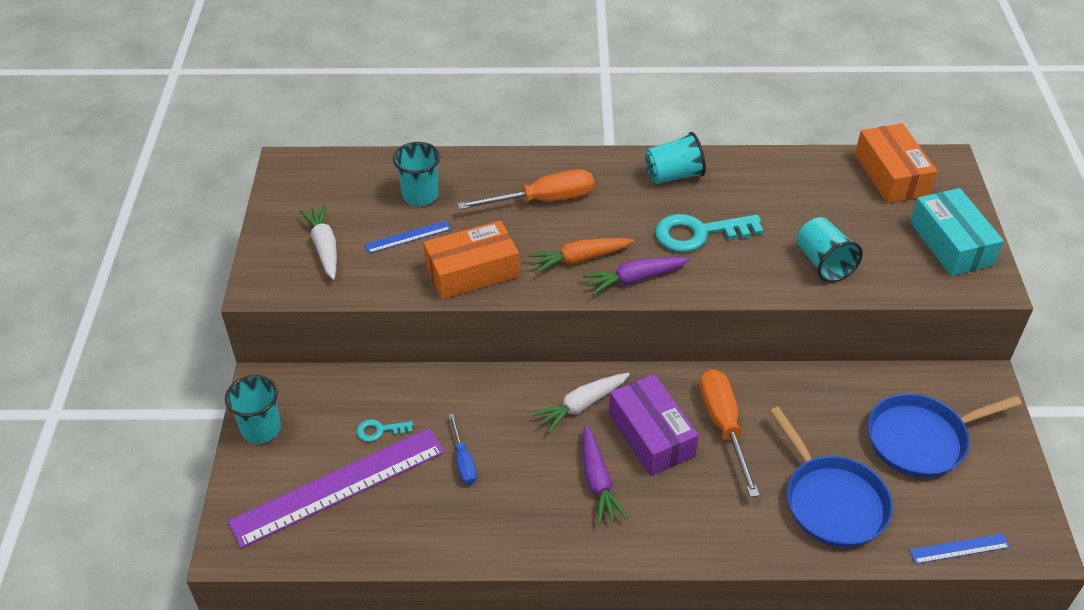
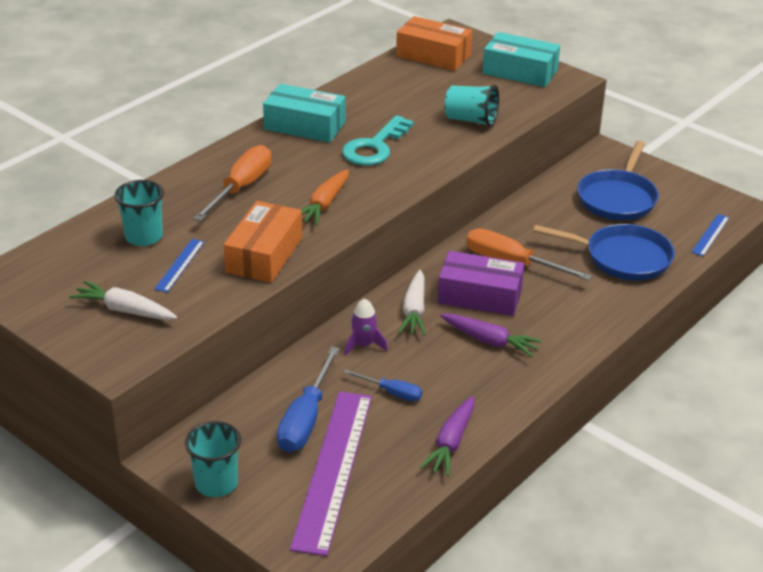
camera: 50 degrees left, 10 degrees down
(379, 430) = (306, 419): turquoise key -> blue screwdriver
(503, 404) = (364, 345): none -> purple rocket
(635, 279) = (378, 193): purple carrot -> purple carrot (451, 443)
(673, 175) = (305, 126): turquoise cup -> turquoise box

